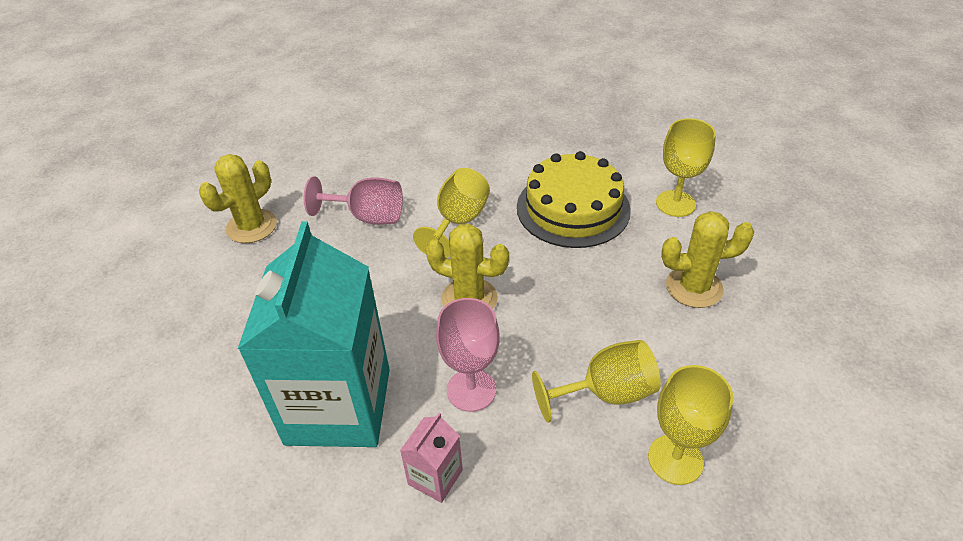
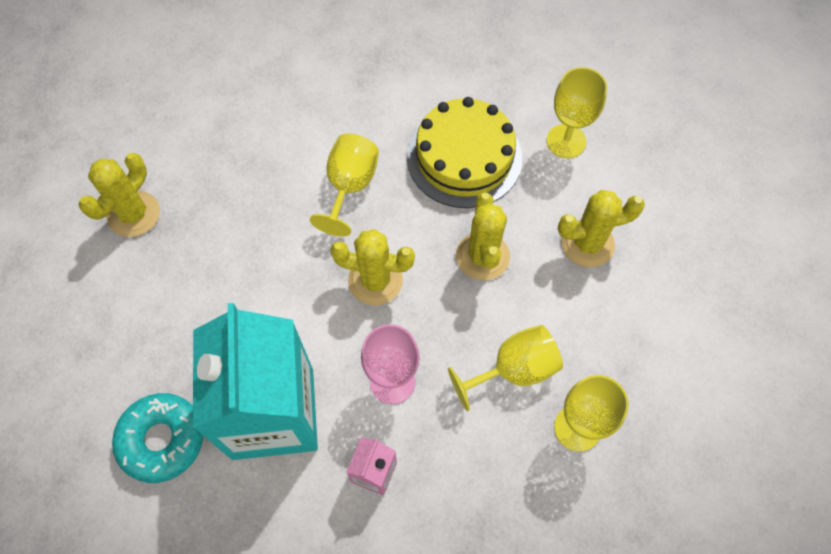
camera: 10 degrees left, 20 degrees up
(217, 418) = (162, 440): none -> turquoise donut
(368, 217) = (254, 189): pink goblet -> none
(582, 288) = (482, 256): none -> yellow cactus

